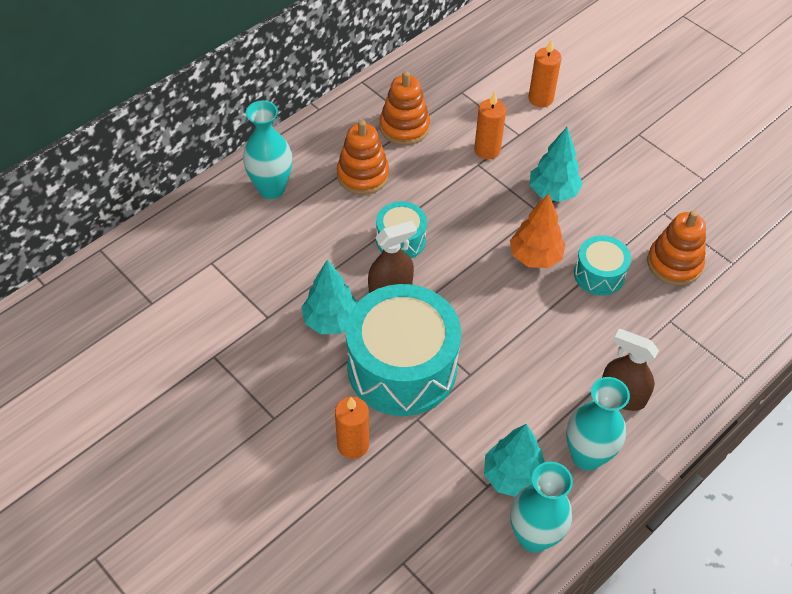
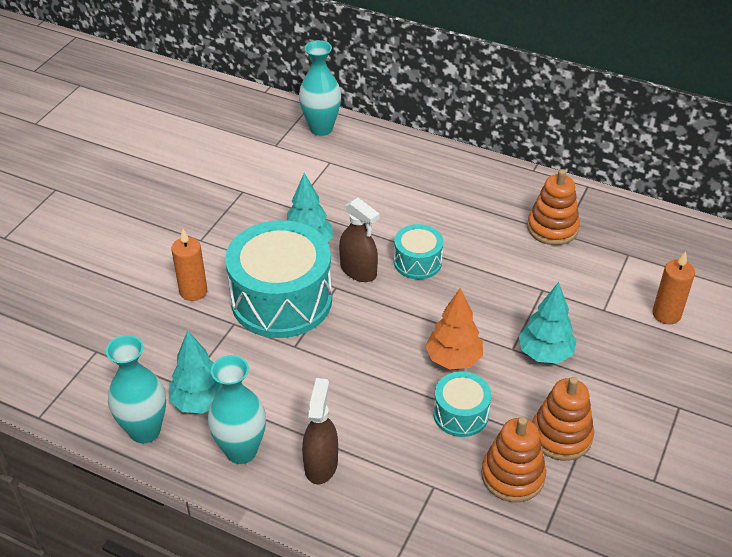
camera: 70 degrees right, 10 degrees down
(271, 189) = (424, 170): turquoise vase -> turquoise vase (321, 128)
(363, 175) = (476, 218): orange stacking toy -> orange stacking toy (561, 435)
(487, 150) = (565, 291): orange candle -> none

